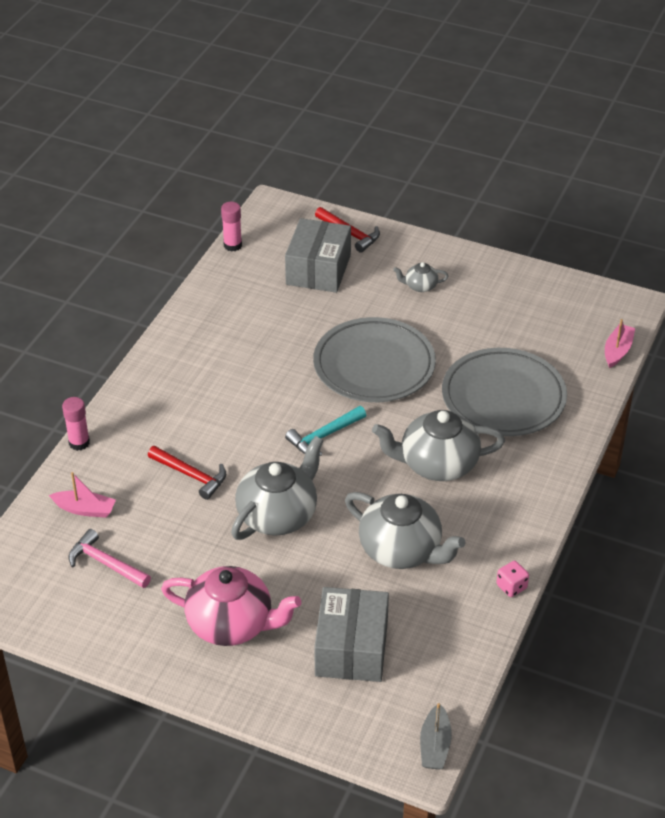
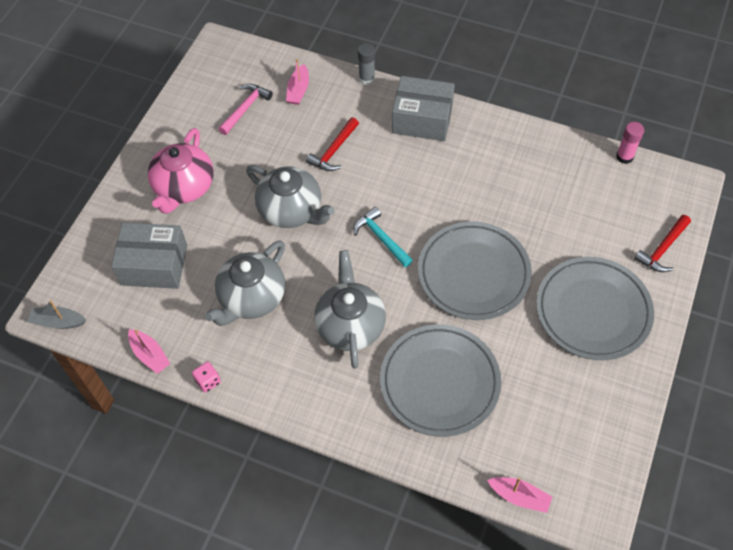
camera: 90 degrees right, 15 degrees up
(79, 443) = (367, 79): pink glue stick -> grey glue stick
(318, 269) = (602, 225): grey box -> grey box (422, 119)
(420, 286) = (593, 311): grey teapot -> grey plate
(479, 644) = (150, 355): none -> pink boat

